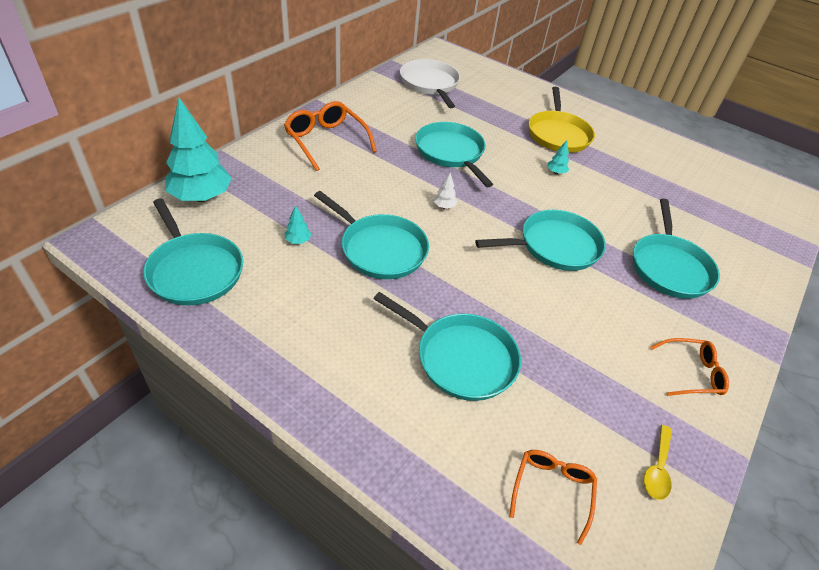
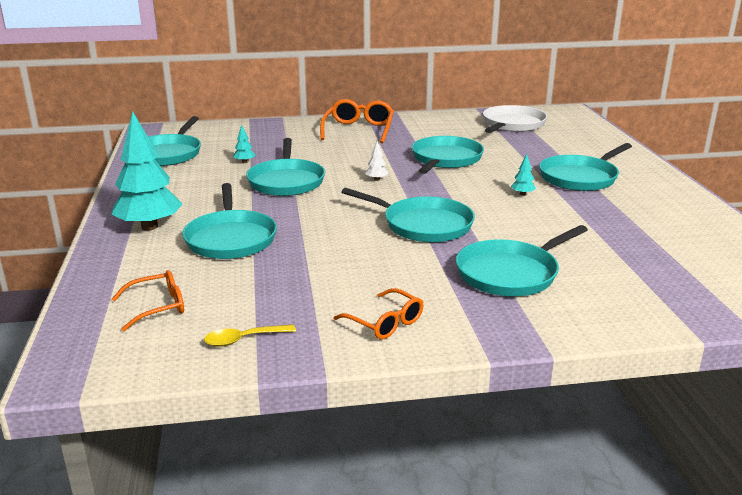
camera: 50 degrees right, 20 degrees down
(201, 197) = (230, 131): turquoise tree -> turquoise tree (150, 227)
(558, 134) = (580, 177): yellow pan -> turquoise pan

